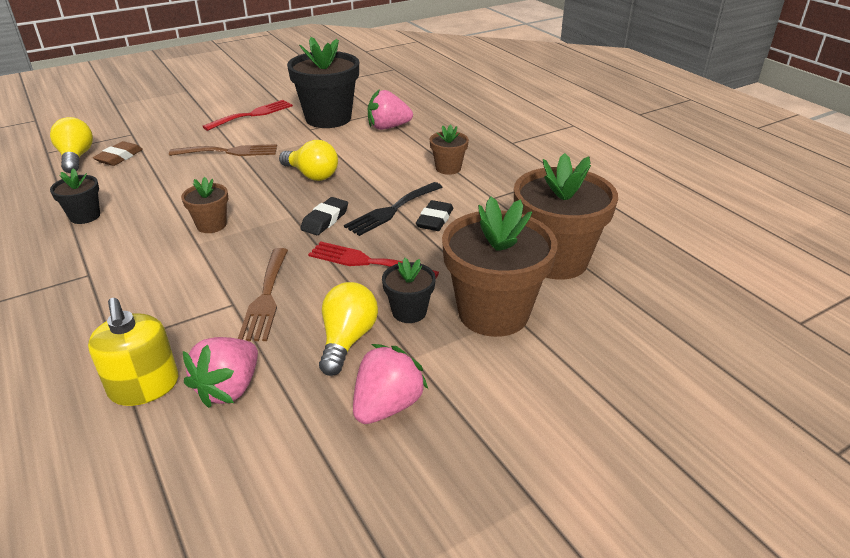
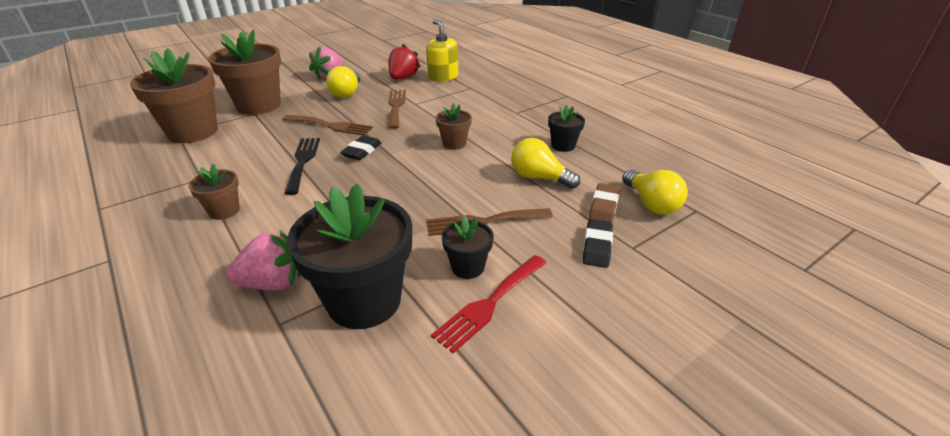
camera: 175 degrees right, 0 degrees up
(229, 388) = (403, 78): pink strawberry -> red strawberry
(312, 175) = (378, 194): yellow light bulb -> yellow light bulb (539, 178)
(366, 262) = (331, 126): red fork -> brown fork
(391, 210) = (303, 161): black fork -> black fork turned 45 degrees counterclockwise
(409, 312) = (309, 104): black flower pot -> black flower pot (468, 267)
(435, 220) = (268, 155): black eraser -> black eraser (597, 246)

